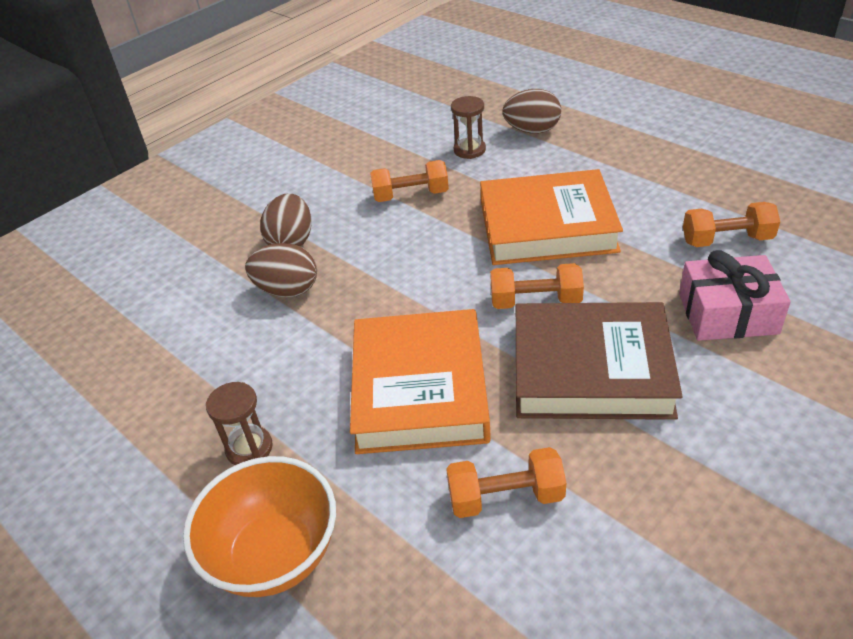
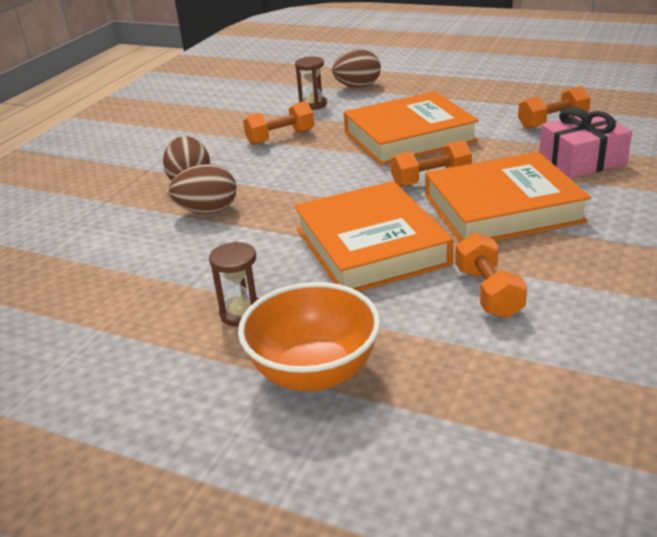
camera: 20 degrees left, 10 degrees down
(505, 497) = (488, 292): orange dumbbell -> orange dumbbell turned 75 degrees counterclockwise
(591, 369) = (502, 208): brown book -> orange book

